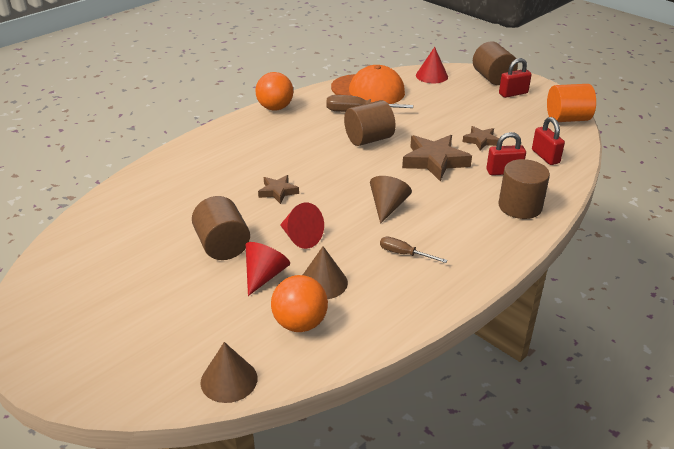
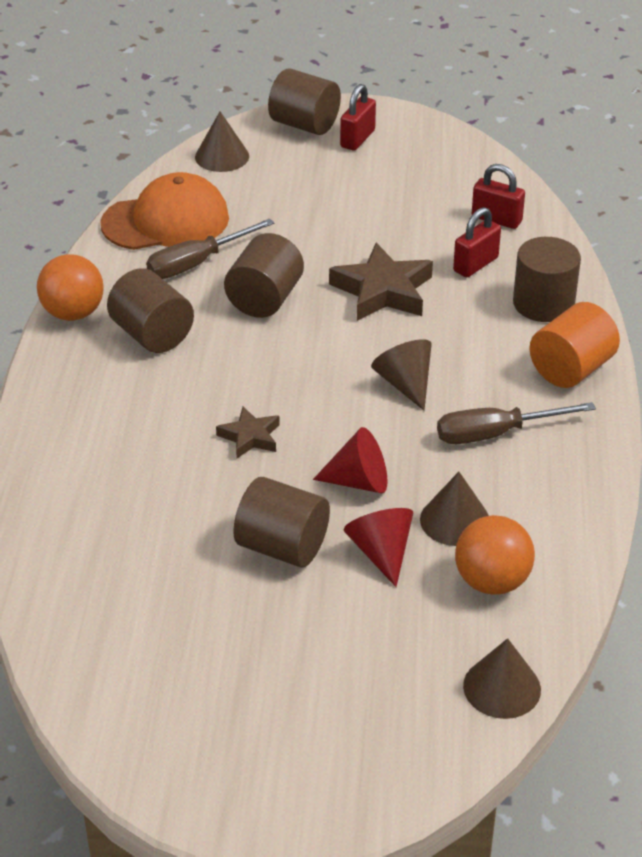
camera: 40 degrees left, 5 degrees up
(296, 131) = (152, 335): none -> brown cylinder
(404, 254) = (496, 434): brown screwdriver -> brown screwdriver, size x1.63
(431, 76) = (222, 156): red cone -> brown cone
(481, 141) = (401, 232): brown star -> none
(567, 119) = (461, 150): orange cylinder -> orange cylinder (571, 369)

